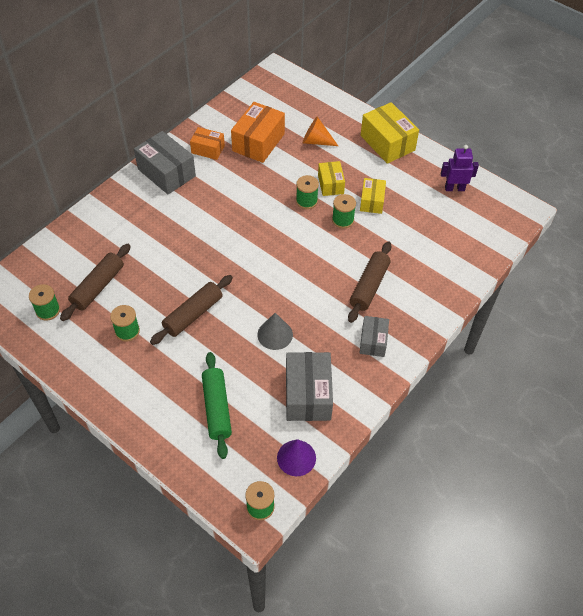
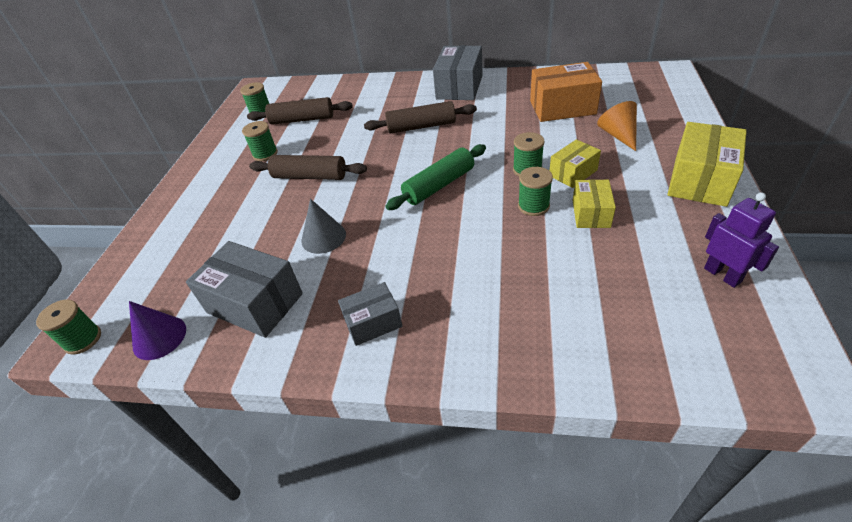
camera: 65 degrees right, 10 degrees down
(208, 149) = (514, 90): orange box -> none
(217, 408) = (203, 245): green rolling pin -> green rolling pin (439, 185)
(308, 395) = (255, 303): grey box -> grey box turned 60 degrees clockwise
(369, 286) = (457, 276): brown rolling pin -> brown rolling pin (421, 126)
(372, 201) = (591, 213): yellow box -> yellow box turned 60 degrees counterclockwise

